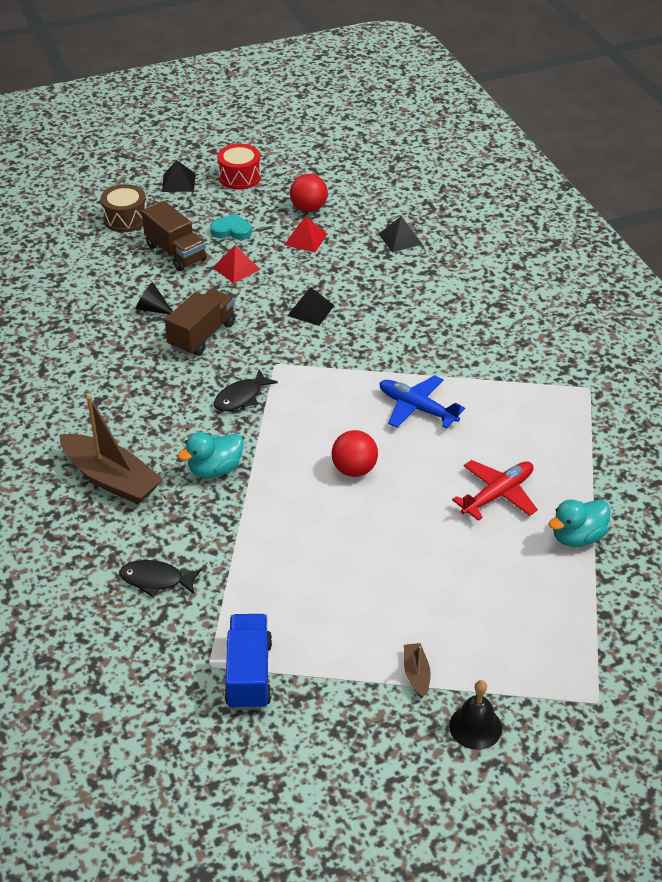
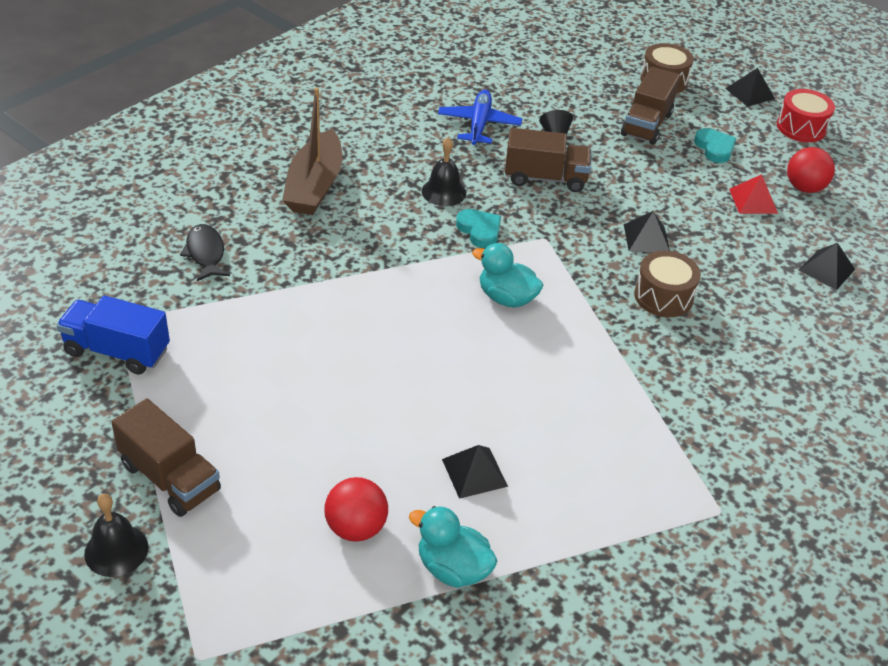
camera: 60 degrees right, 0 degrees up
(177, 400) = (444, 192): none -> black bell
(215, 469) = (369, 245): turquoise duck -> turquoise duck (506, 298)
(236, 268) = (661, 169): red pyramid -> none
(241, 397) = (479, 230): black fish -> turquoise heart
(249, 674) = (117, 351): blue truck -> blue truck turned 135 degrees counterclockwise
(354, 469) = (434, 342): red ball -> red ball (356, 528)
(379, 329) = (663, 296): none -> brown drum
(416, 674) = (170, 478): brown boat -> brown truck
(417, 408) = (563, 364): blue plane -> blue plane (479, 124)
(497, 495) = (474, 472): red plane -> black pyramid

